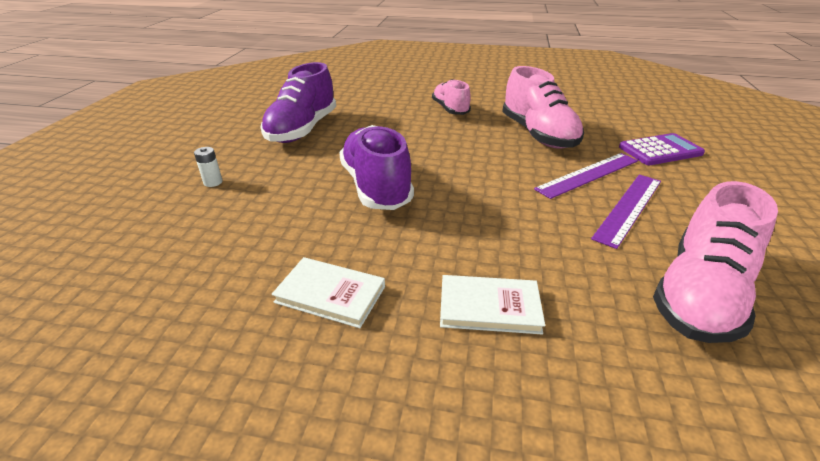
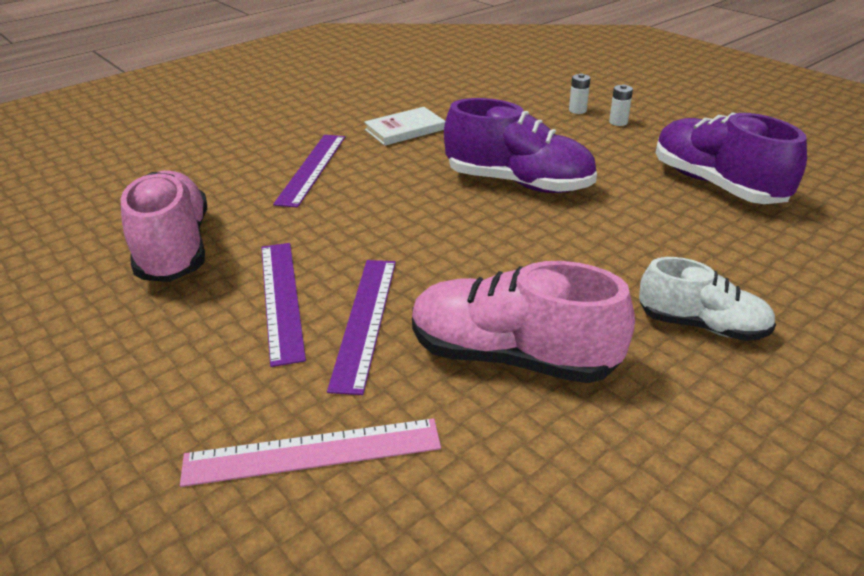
camera: 130 degrees right, 0 degrees up
(193, 208) = (577, 110): none -> white battery
(450, 109) = (702, 326): pink shoe -> white shoe
(489, 307) = (312, 168): white book -> purple ruler
(660, 150) = (312, 452): purple calculator -> pink ruler

